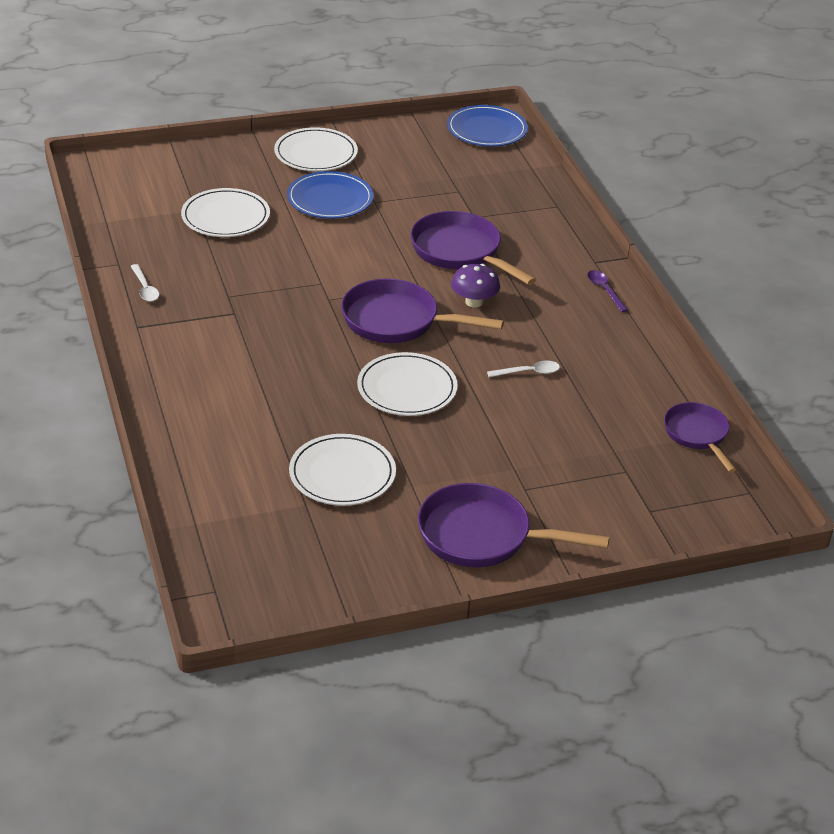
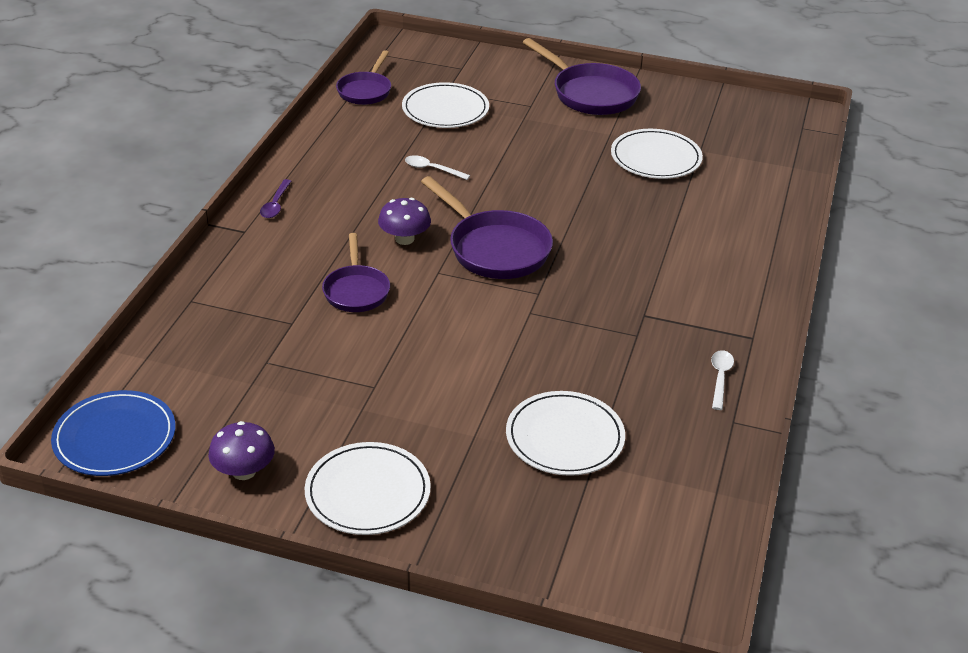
camera: 145 degrees left, 0 degrees up
(330, 199) = (421, 412): blue plate -> none
(395, 140) = (244, 471): none -> purple mushroom
(407, 388) = (545, 194): white plate -> white plate (445, 109)
(460, 252) = (356, 291): purple pan -> purple pan, size x0.63

